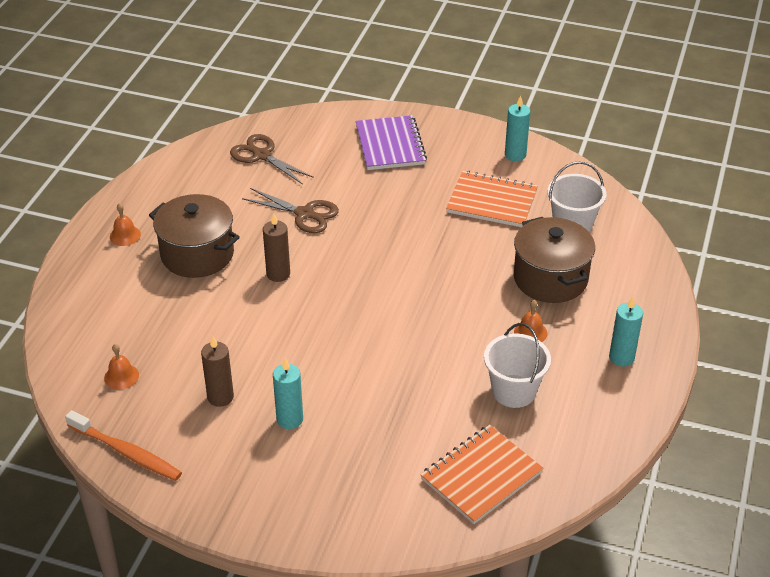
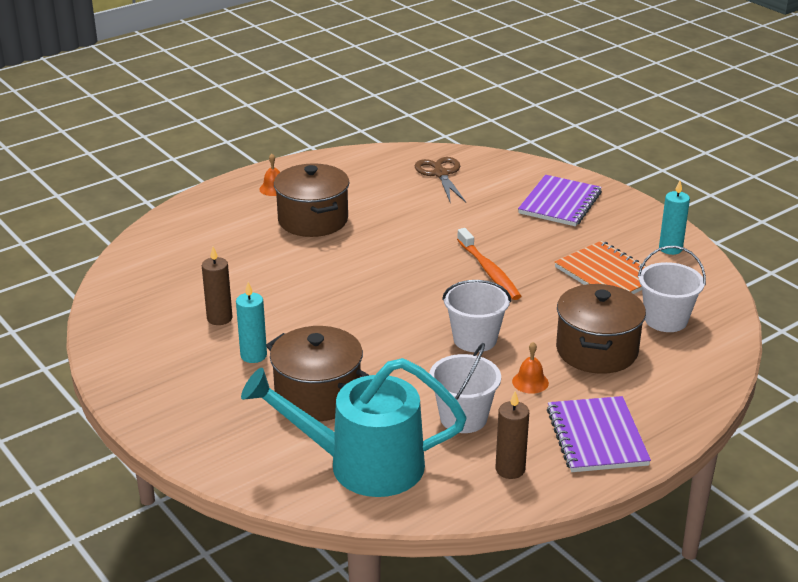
camera: 35 degrees right, 10 degrees down
(121, 376) = (165, 275): orange bell -> none
(126, 452) = (112, 324): orange toothbrush -> orange toothbrush (489, 271)
(278, 274) = (360, 256): brown candle -> brown candle (510, 469)
(305, 214) = (430, 225): brown scissors -> none
(383, 430) = (318, 396): none -> brown pot
(452, 313) = (475, 339): none -> white bucket
(481, 476) = (361, 465): orange notebook -> turquoise watering can
(621, 357) = (596, 437): turquoise candle -> purple notebook

